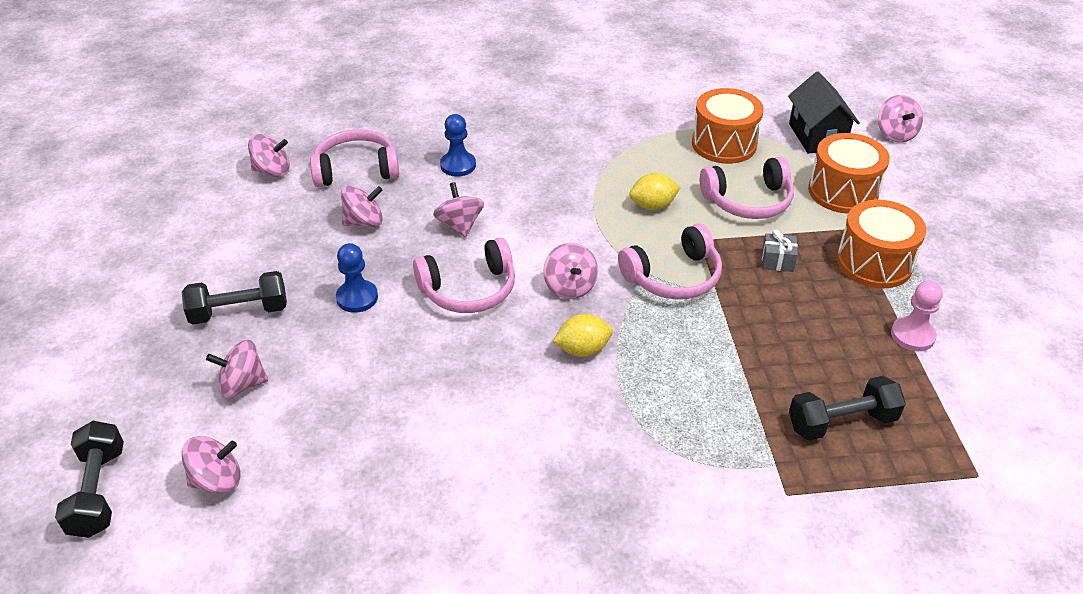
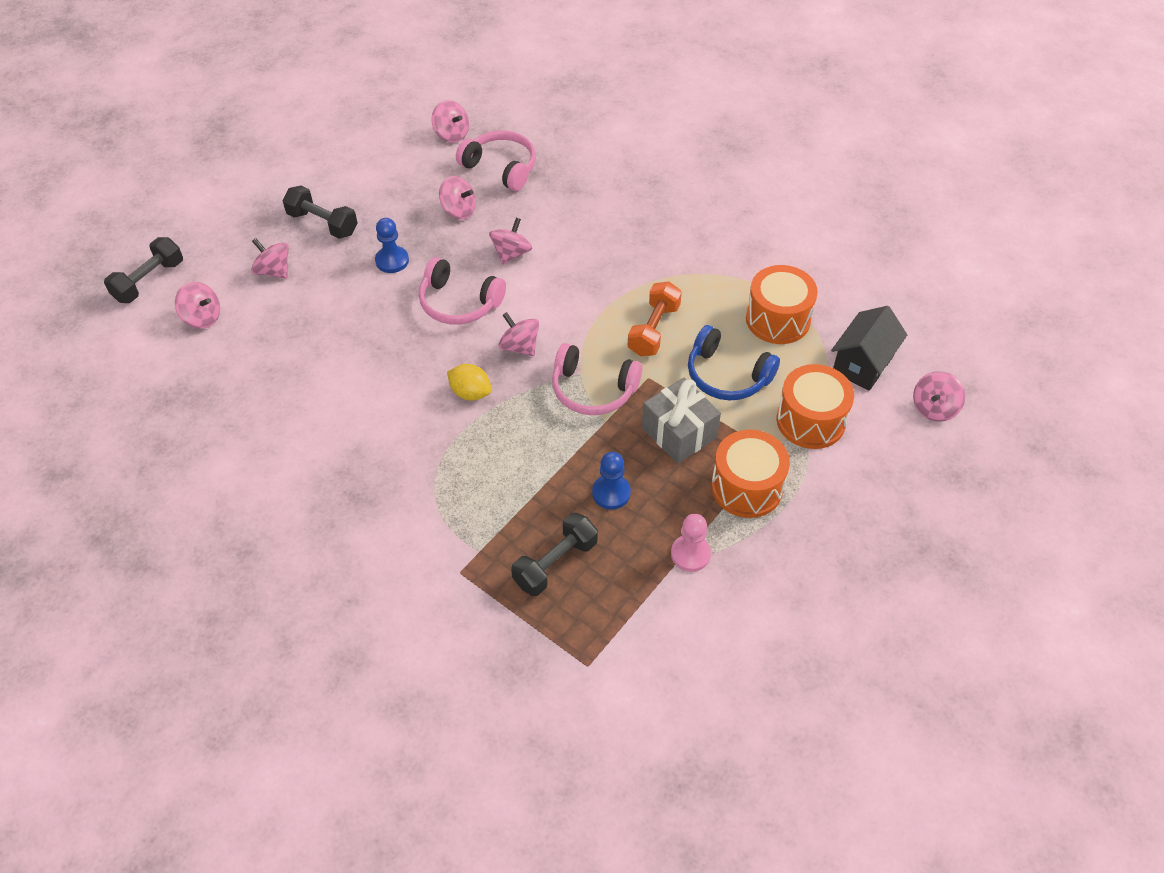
camera: 45 degrees right, 10 degrees up
(458, 165) = (567, 208): blue pawn -> blue pawn (611, 493)
(570, 287) = (519, 346): pink spinning top -> pink spinning top turned 105 degrees clockwise
(653, 206) = (654, 330): yellow lemon -> orange dumbbell
(748, 201) = (727, 375): pink headphones -> blue headphones
(777, 261) = (679, 433): grey gift -> grey gift, size x1.96
(841, 422) = (555, 563): black dumbbell -> black dumbbell turned 75 degrees counterclockwise

